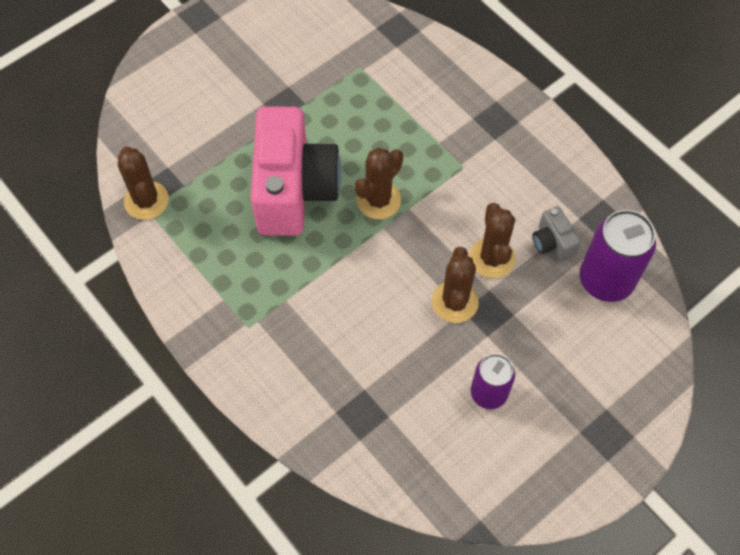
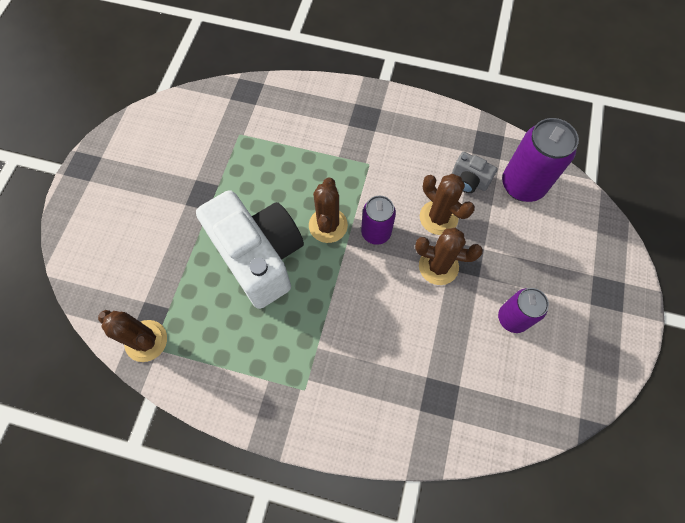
camera: 35 degrees left, 5 degrees up
(294, 190) = (259, 257): pink camera -> white camera
(419, 234) = (376, 232): none -> purple can
(455, 302) = (438, 266): brown cactus -> brown cactus turned 45 degrees counterclockwise

